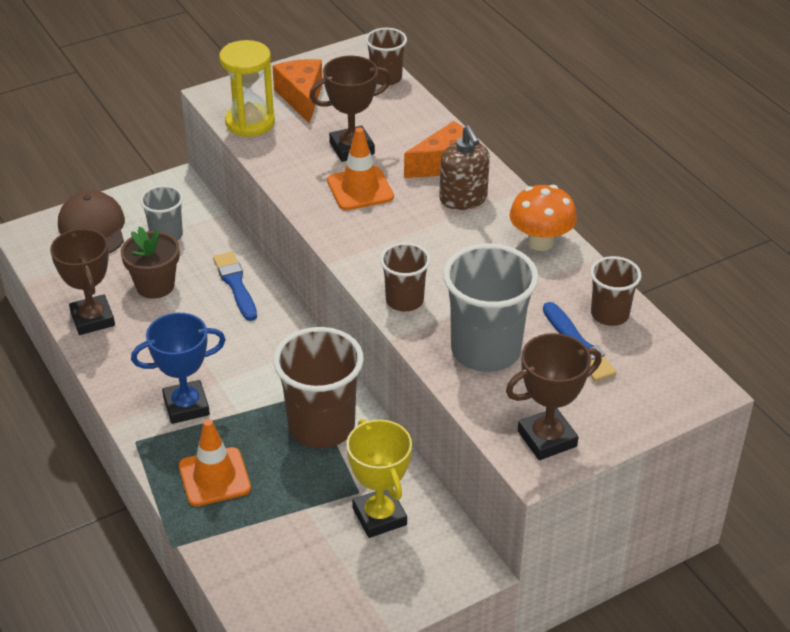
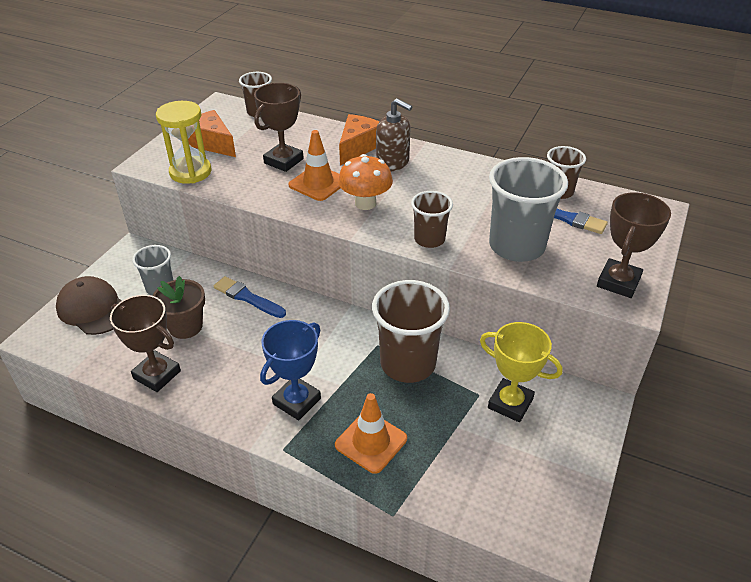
camera: 35 degrees left, 0 degrees up
(540, 242) = (469, 168): orange mushroom -> orange mushroom (365, 203)

